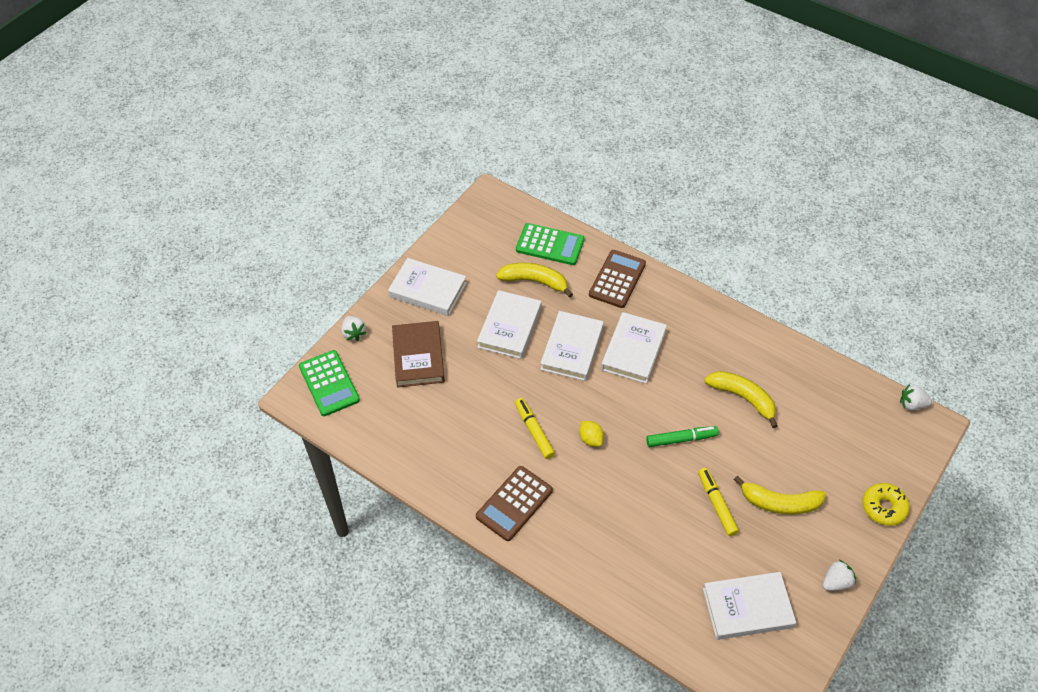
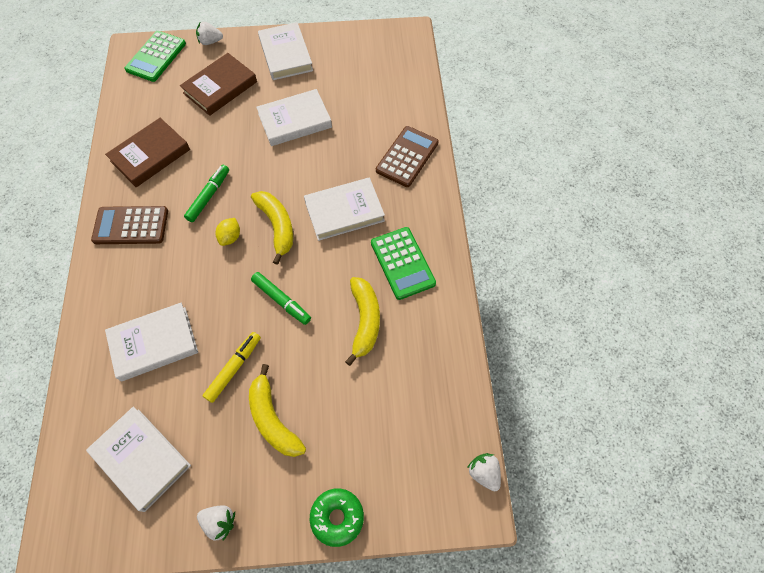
camera: 50 degrees right, 10 degrees up
(354, 333) = (210, 42): white strawberry -> white strawberry turned 60 degrees clockwise
(447, 449) = (150, 155): none -> brown book
(534, 431) = (209, 196): yellow marker -> green marker
(535, 281) = (353, 108): yellow banana -> yellow banana (277, 226)
(550, 245) = (398, 95): green calculator -> green calculator (402, 263)
(572, 348) = (309, 171): white book -> white book (154, 343)
(617, 279) = (407, 157): brown calculator -> brown calculator turned 45 degrees counterclockwise
(883, 507) = (337, 517): yellow donut -> green donut

